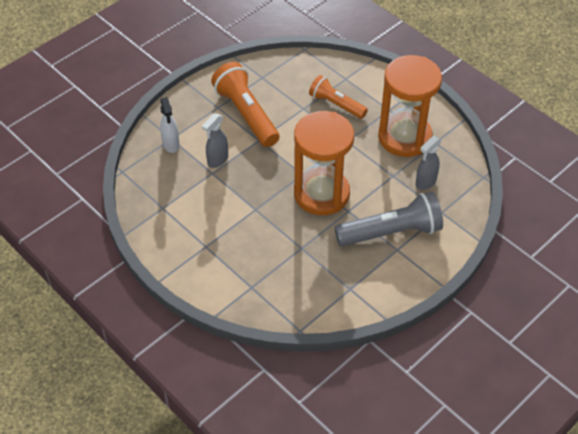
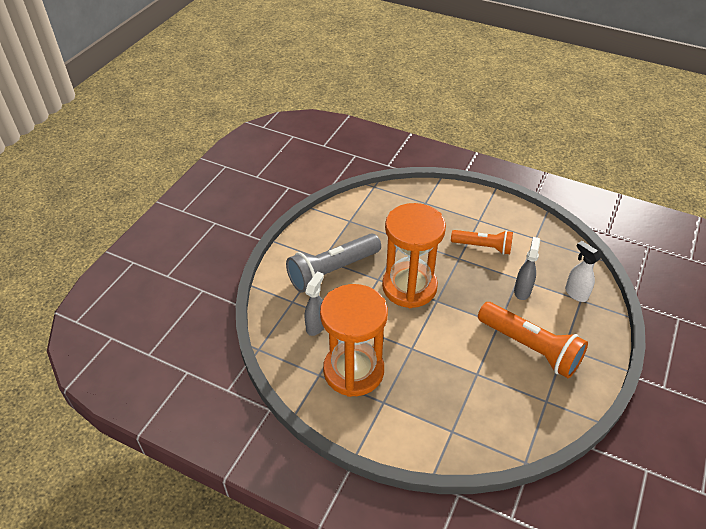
camera: 160 degrees right, 5 degrees down
(336, 104) = (444, 390): orange flashlight -> orange flashlight (483, 247)

